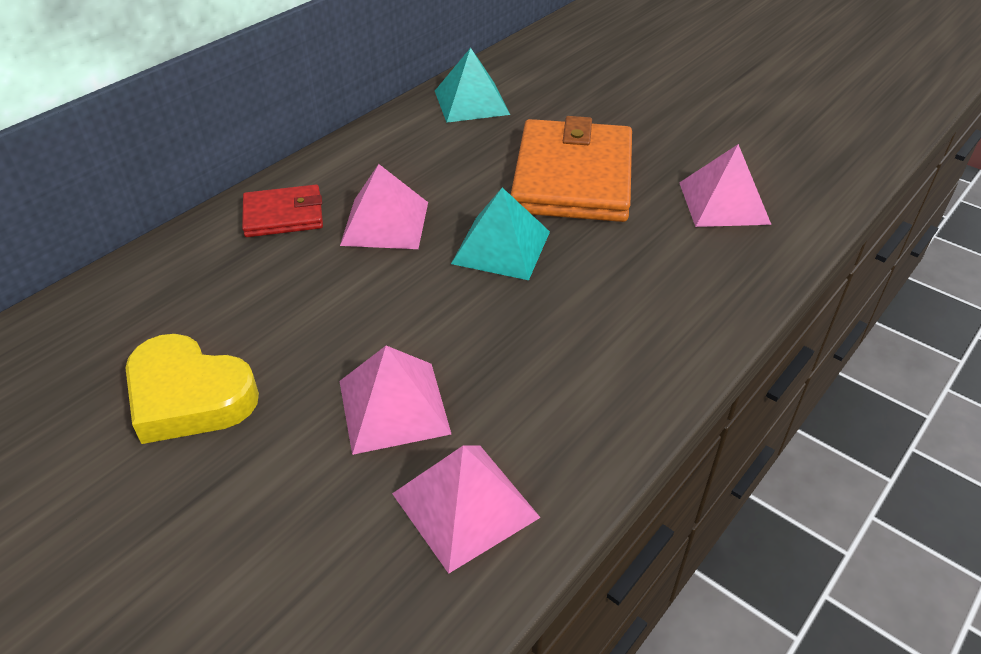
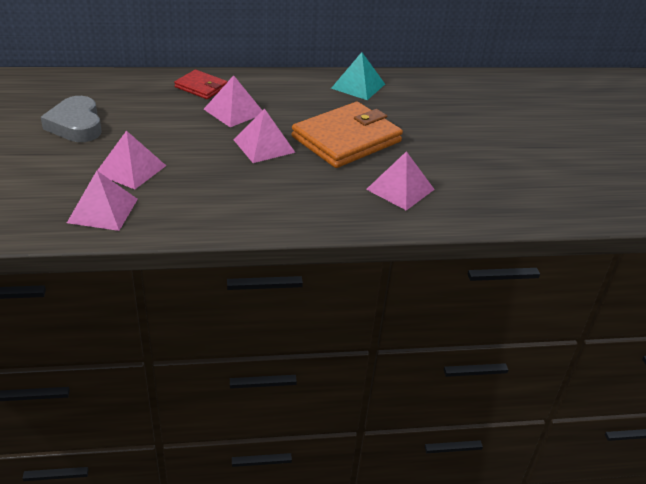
camera: 40 degrees right, 5 degrees down
(189, 397) = (76, 125): yellow heart -> grey heart
(501, 247) = (264, 146): turquoise pyramid -> pink pyramid

